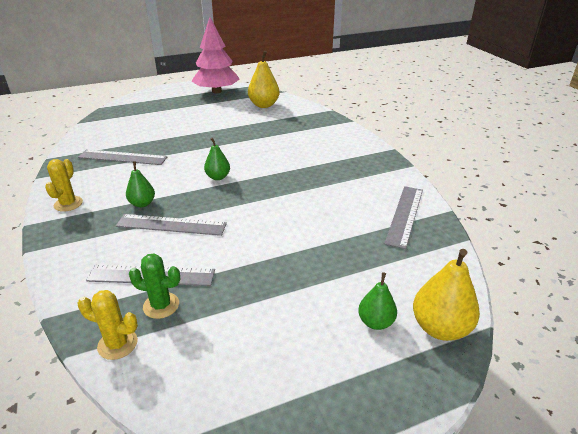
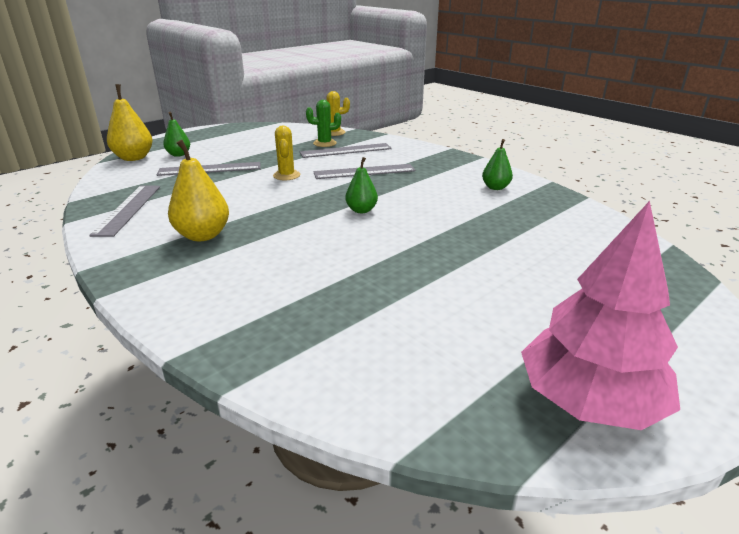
camera: 160 degrees right, 5 degrees down
(68, 204) = (477, 170): yellow cactus -> yellow cactus (286, 175)
(122, 157) = (506, 211): grey ruler -> grey ruler (210, 169)
(142, 203) = (411, 179): green pear -> green pear (495, 187)
(264, 105) = (410, 368): yellow pear -> yellow pear (203, 235)

